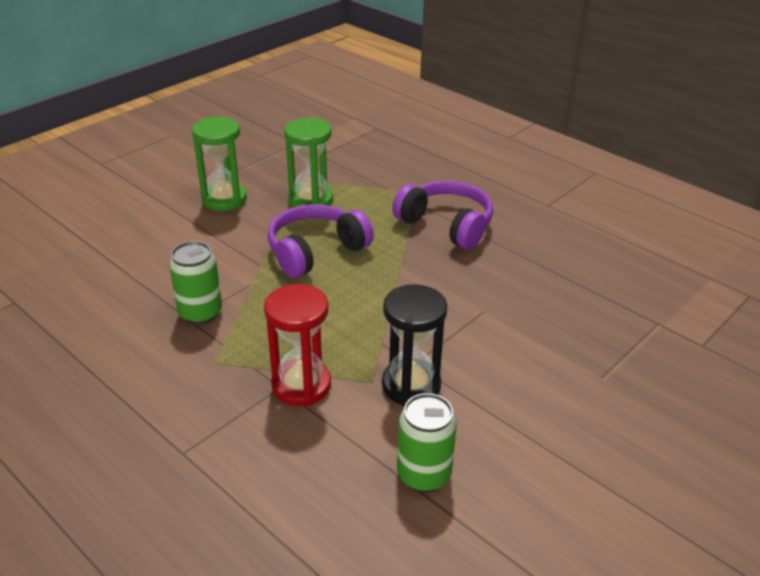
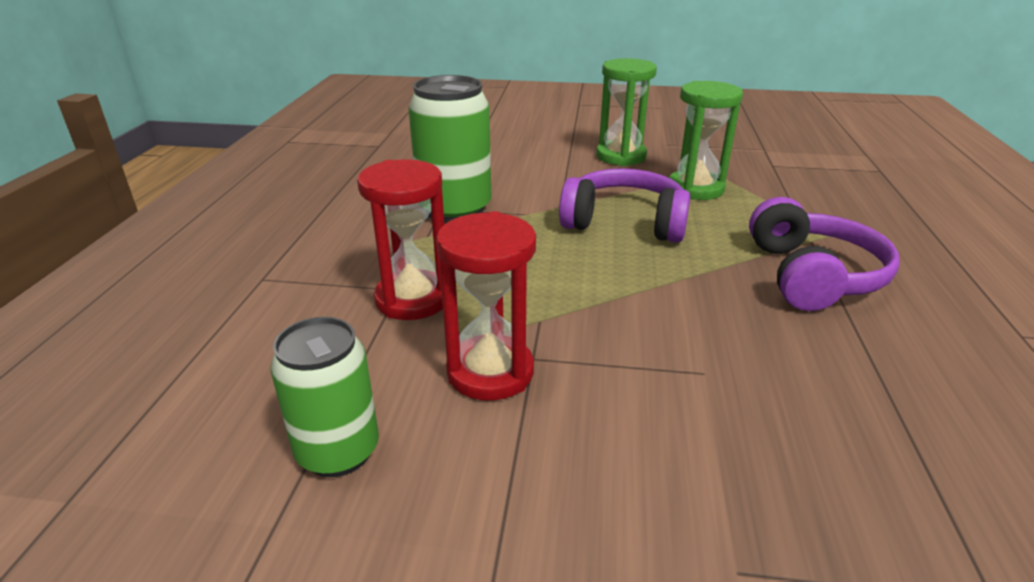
camera: 55 degrees right, 5 degrees down
(200, 313) = (455, 210): green can -> green can, size x1.51
(411, 385) = (490, 372): black hourglass -> red hourglass

